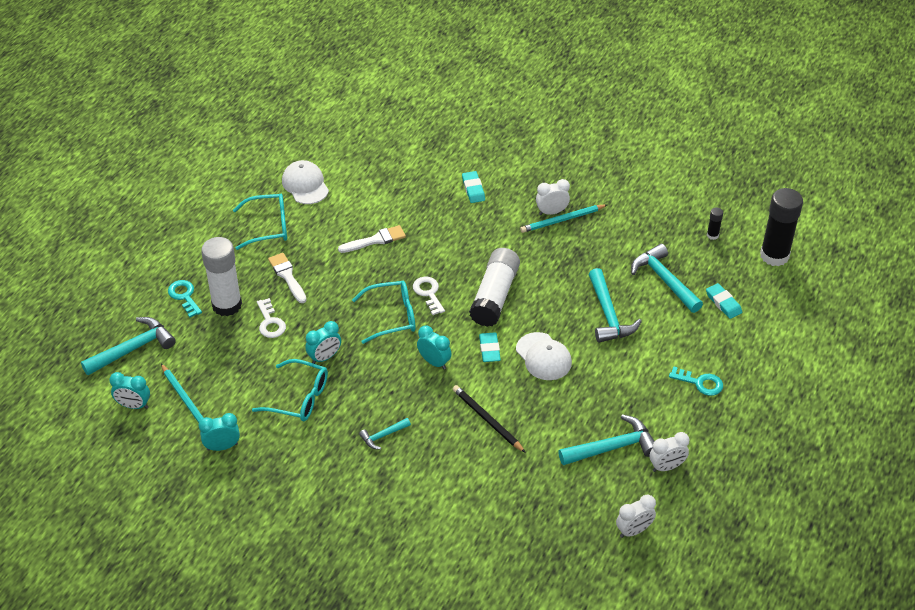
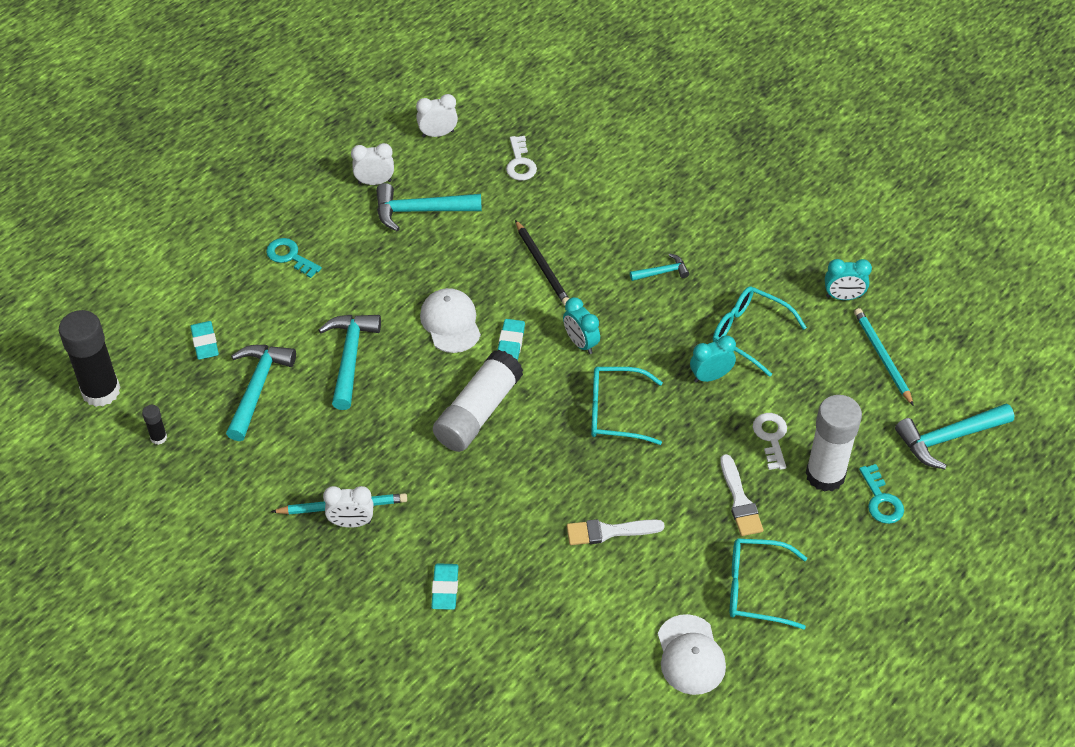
camera: 165 degrees left, 5 degrees up
(134, 405) = (945, 364): turquoise clock -> none
(428, 293) = (560, 434): white key -> white key (520, 163)
(664, 280) = (257, 388): turquoise hammer -> turquoise hammer turned 150 degrees counterclockwise

